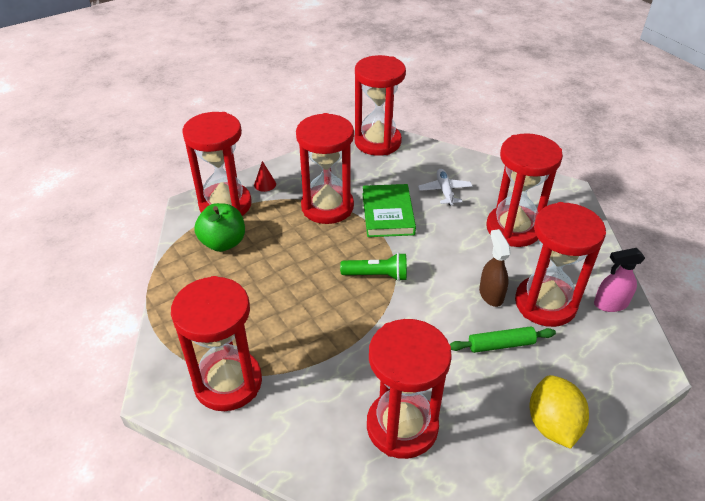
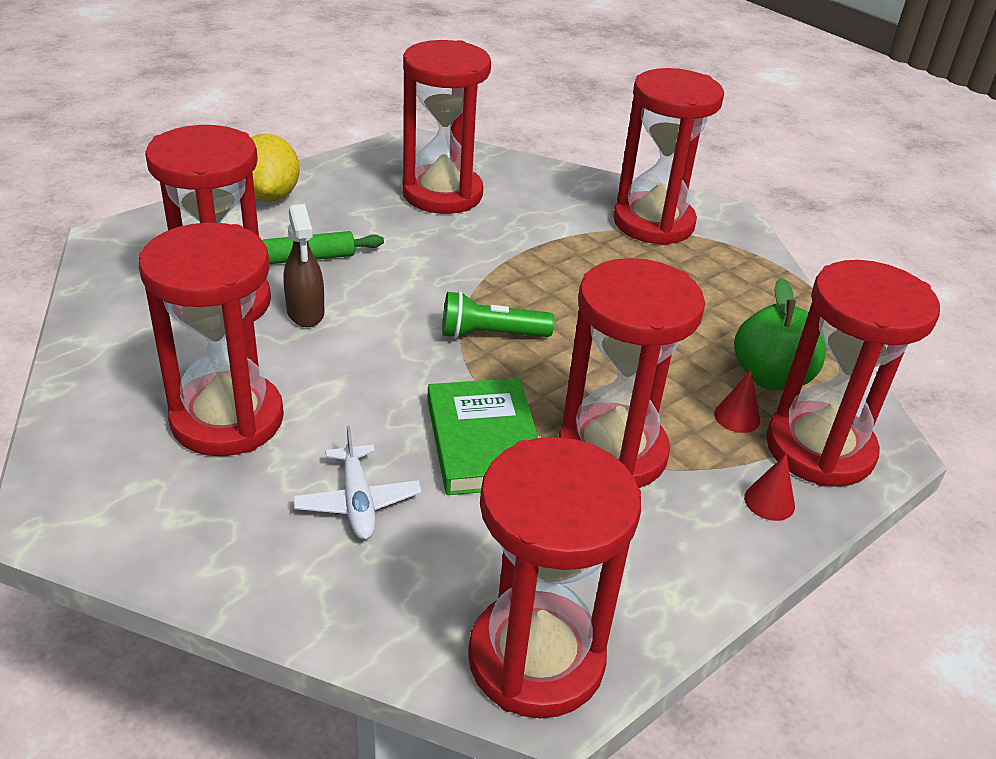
camera: 170 degrees right, 5 degrees down
(256, 221) = (737, 417): none -> red cone
(610, 304) = (115, 304): pink spray bottle -> none

